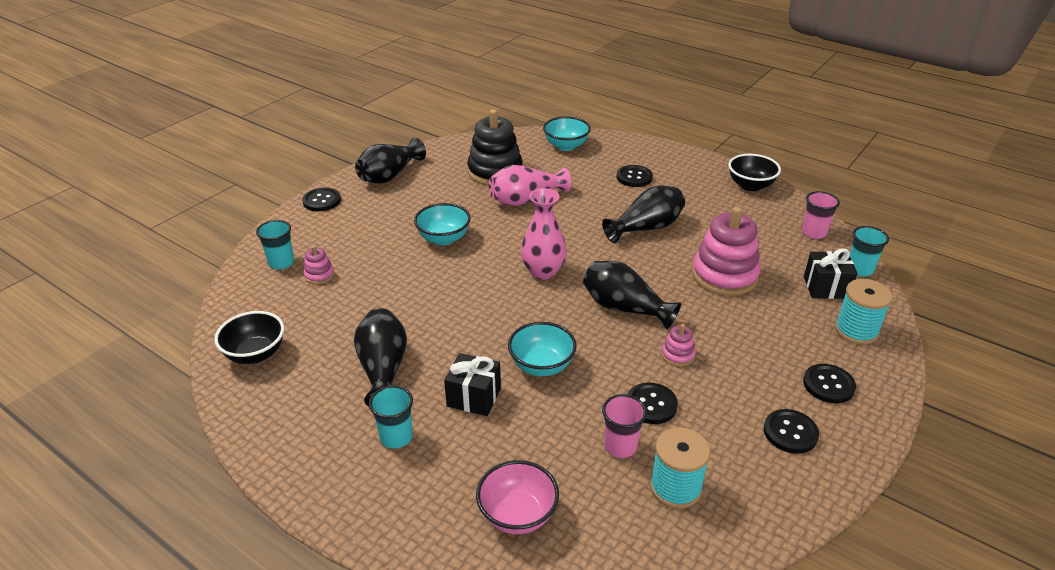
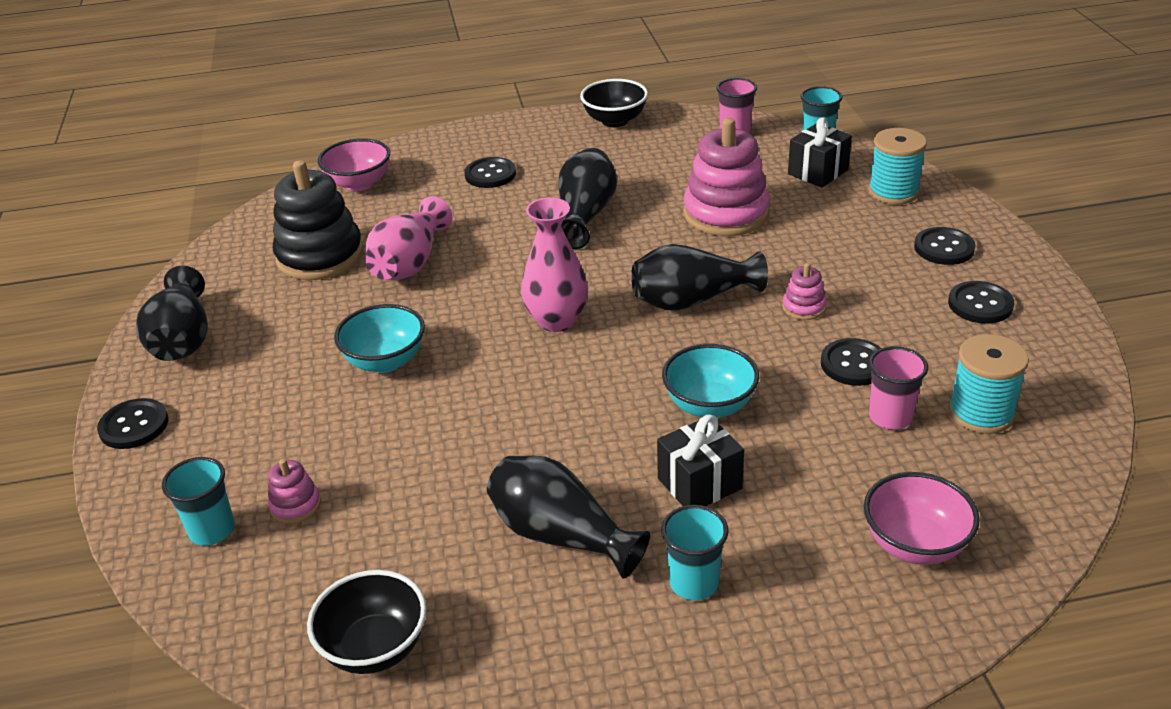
camera: 45 degrees left, 0 degrees up
(566, 146) = (359, 184): turquoise bowl -> pink bowl

